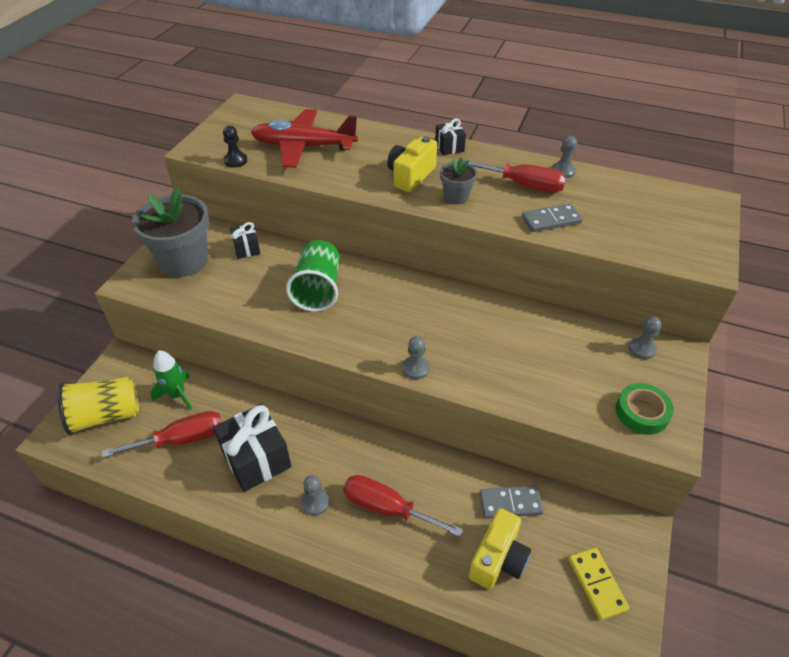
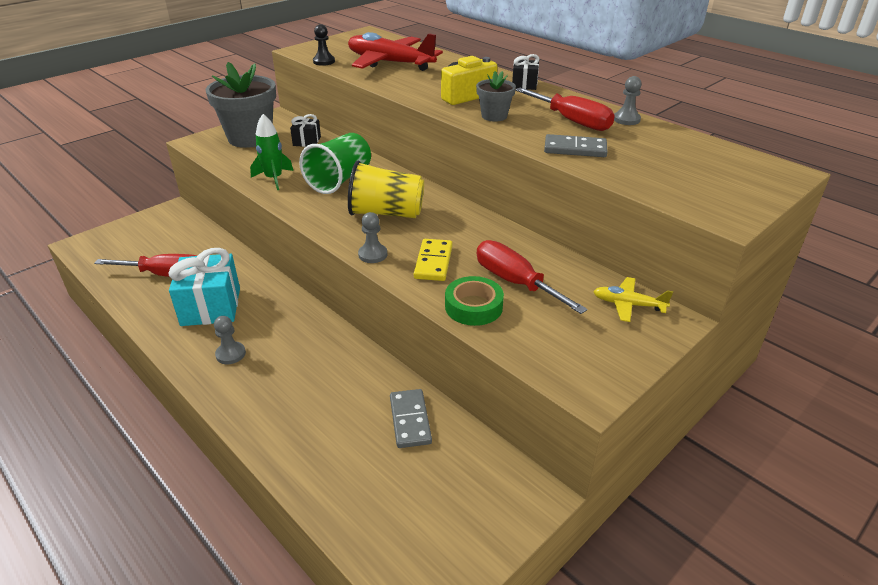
camera: 25 degrees right, 10 degrees down
(106, 416) = (127, 242): yellow cup -> yellow cup (386, 213)
(177, 395) = (190, 244): green rocket -> green rocket (274, 179)
(256, 459) = (211, 306): black gift -> turquoise gift
(387, 508) = (288, 381): red screwdriver -> red screwdriver (515, 282)
(498, 559) = (358, 461): yellow camera -> none
(510, 503) = (410, 420): grey domino -> grey domino turned 60 degrees clockwise
(597, 584) = (444, 525): yellow domino -> yellow domino (433, 262)
(642, 349) = (628, 305): grey pawn -> yellow plane
(642, 412) = (579, 356): green tape -> green tape (473, 306)

